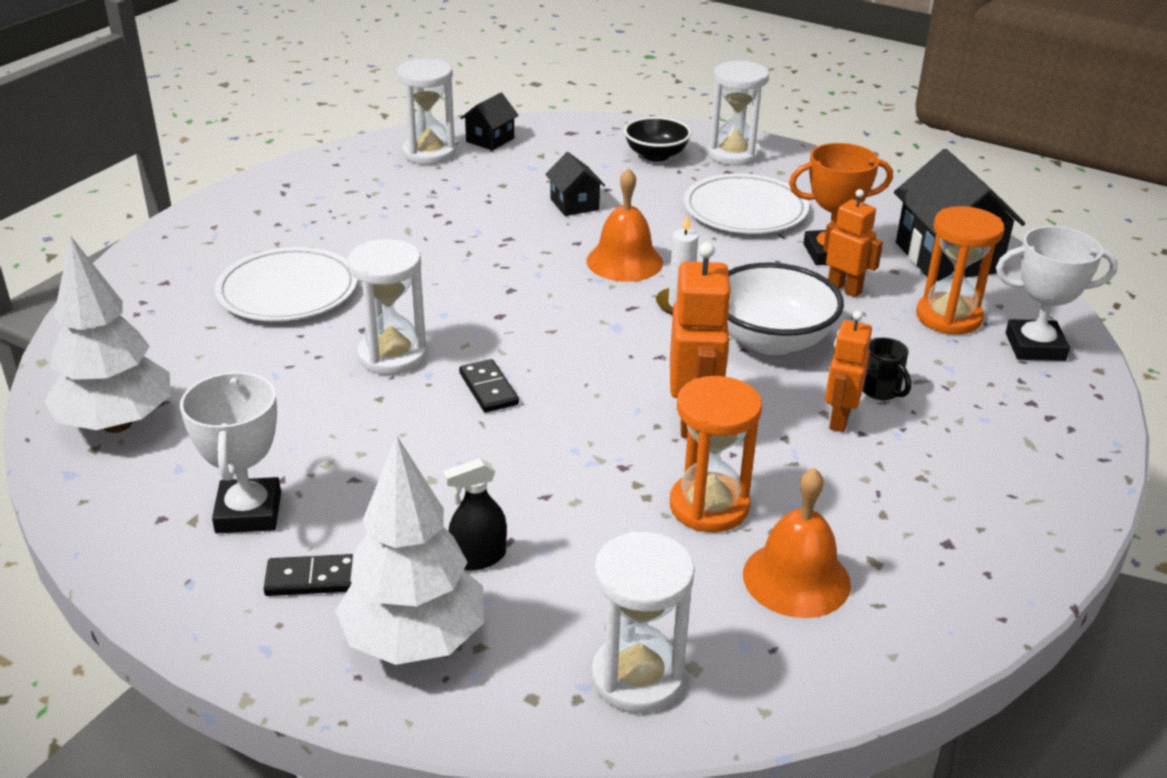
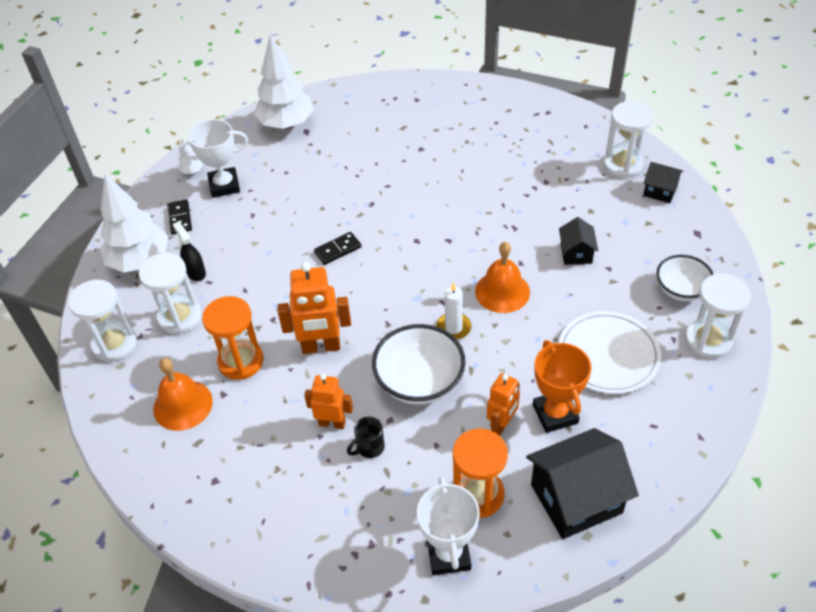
camera: 85 degrees right, 15 degrees up
(173, 558) = (192, 171): none -> white tree
(287, 290) = (420, 146): white plate -> none
(392, 356) = (363, 204): white hourglass -> white hourglass (179, 317)
(574, 204) = (576, 253): black house -> black house turned 60 degrees counterclockwise
(656, 155) = (681, 290): black bowl -> white bowl

